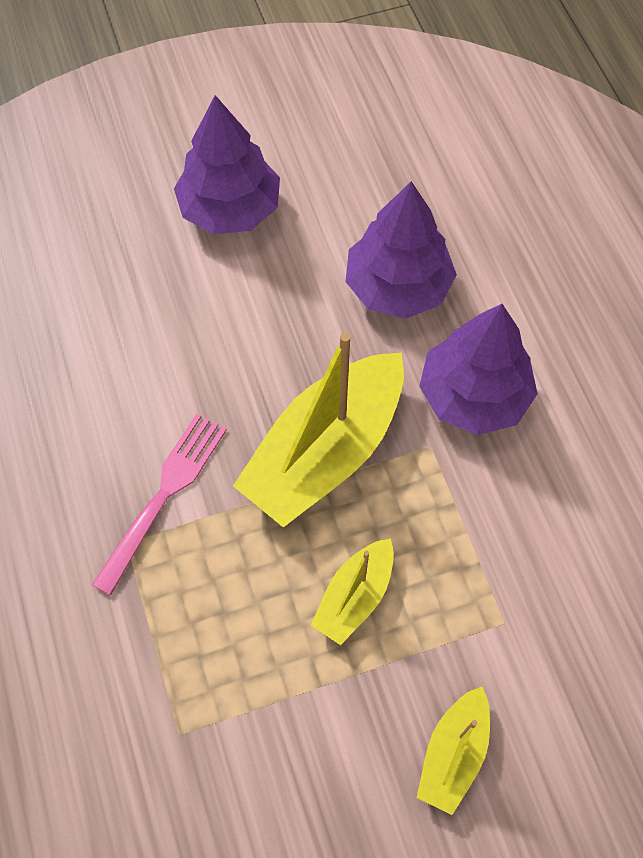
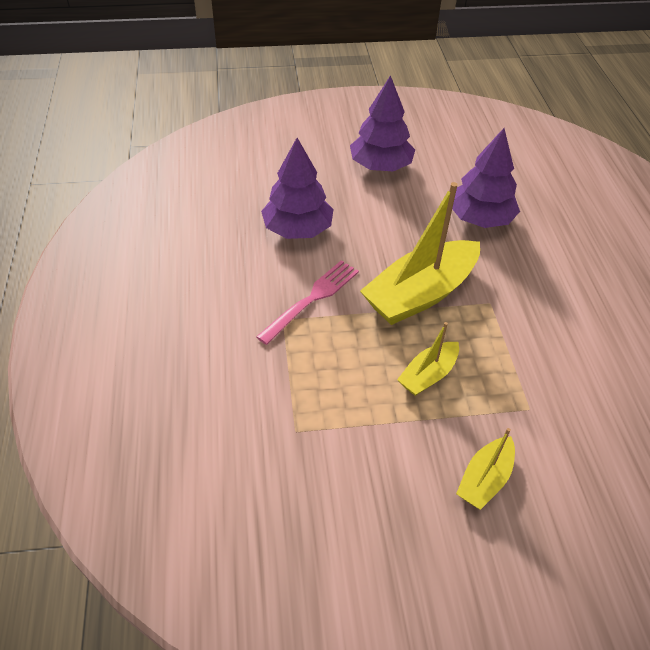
camera: 10 degrees right, 15 degrees down
(473, 395) = (522, 281): purple tree -> purple tree (297, 229)

